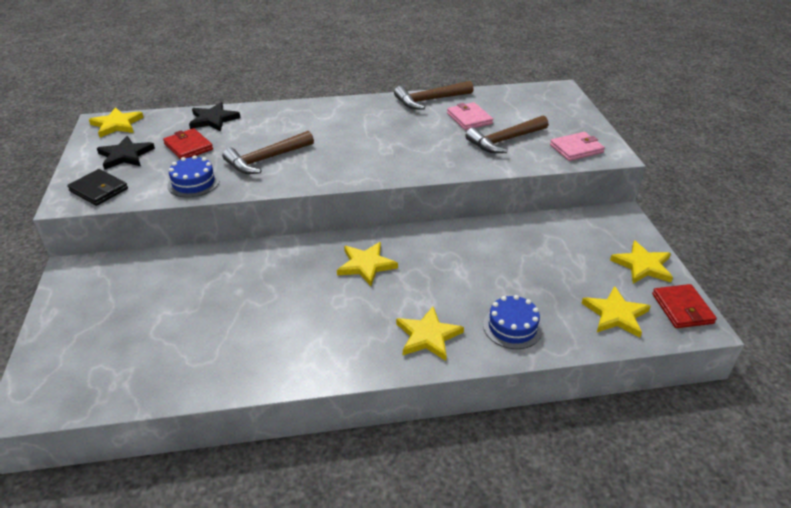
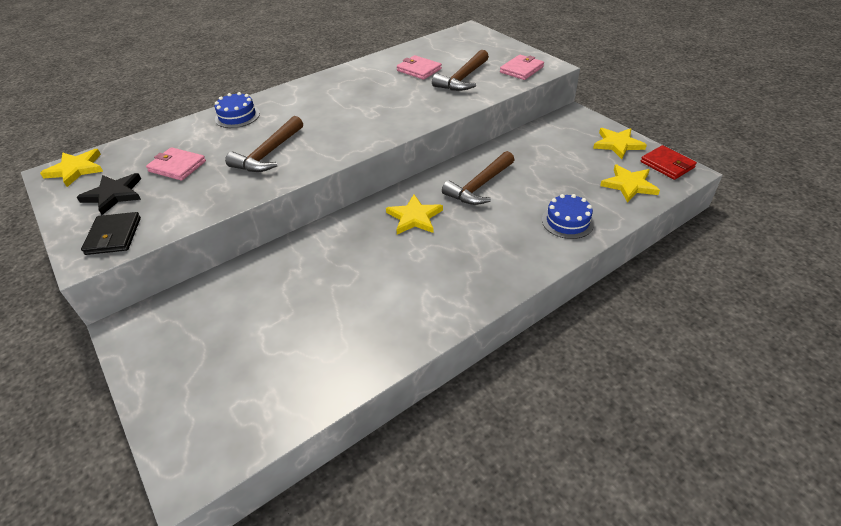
camera: 25 degrees left, 5 degrees up
(98, 190) = (113, 236): black wallet -> black wallet turned 75 degrees clockwise
(188, 147) = (177, 166): red wallet -> pink wallet
(193, 183) = (213, 196): blue cake -> blue cake (237, 116)
(213, 119) = (181, 135): black star -> none
(428, 336) = (512, 253): yellow star -> none
(430, 100) = (373, 64): brown hammer -> brown hammer (479, 186)

